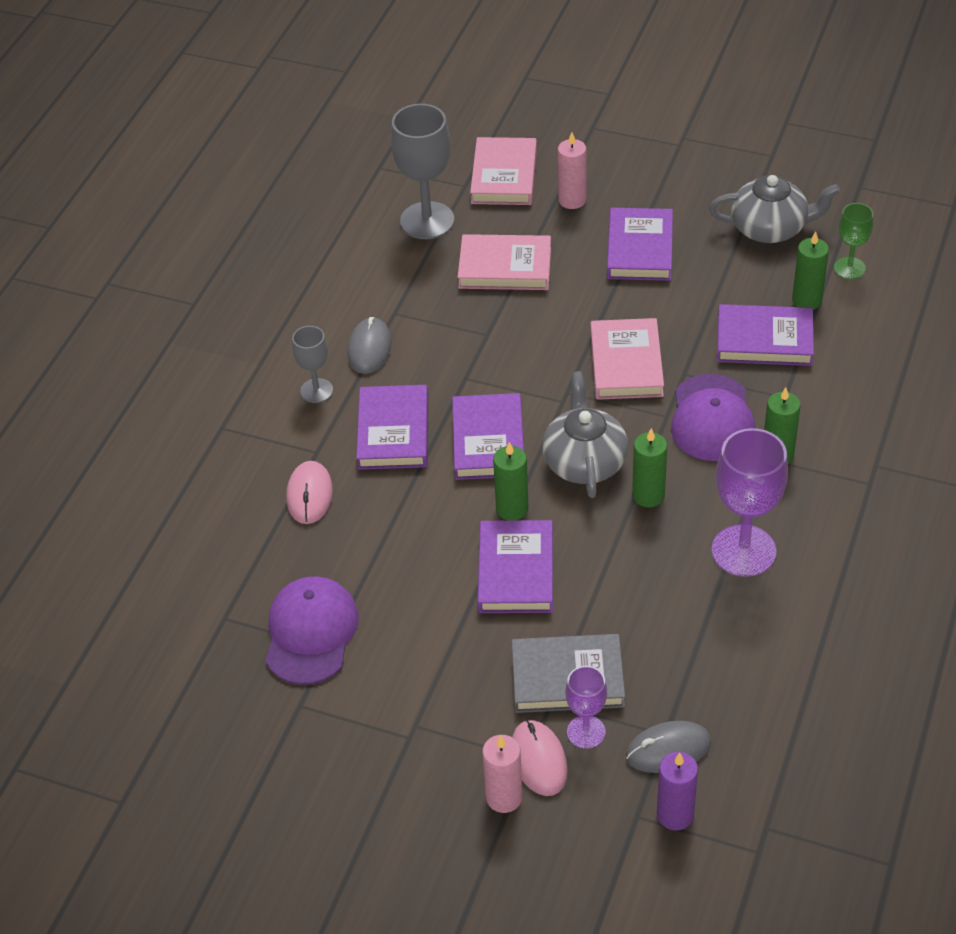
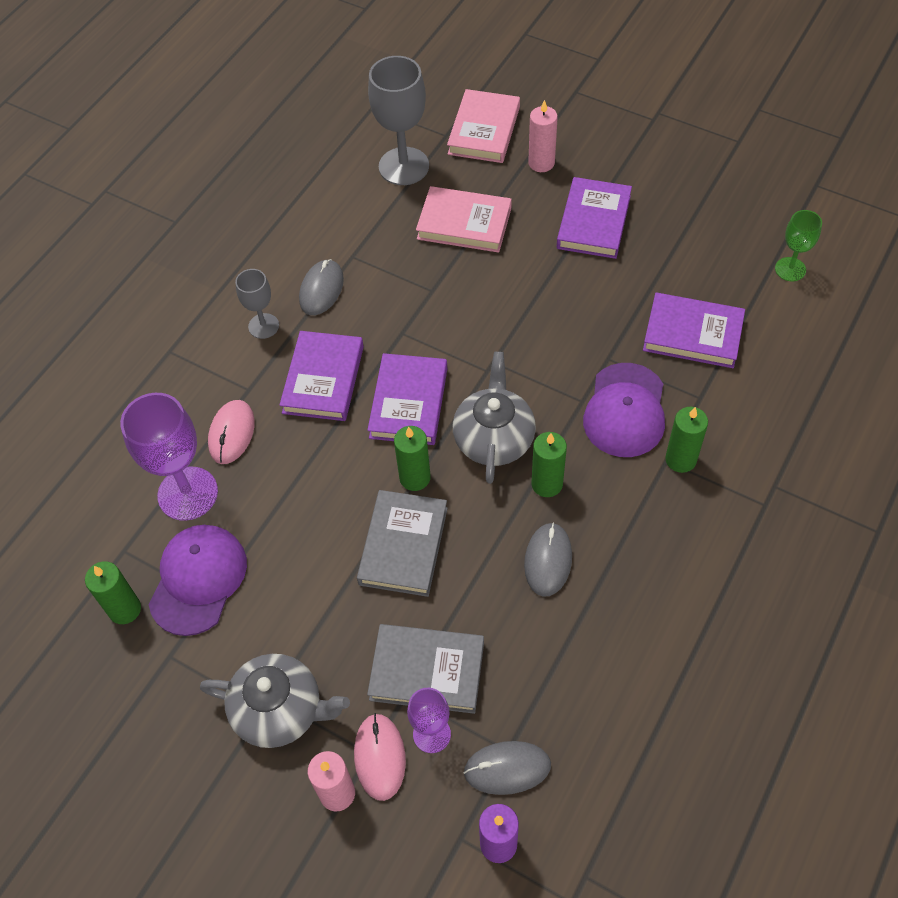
camera: 10 degrees right, 10 degrees up
(516, 571) = (403, 546): purple book -> grey book
(626, 364) = (555, 340): pink book -> none
(665, 563) = (548, 560): none -> grey mouse
(743, 551) = (626, 559): purple goblet -> purple goblet (188, 493)
(770, 228) = (721, 217): grey teapot -> grey teapot (280, 710)
(807, 300) = (742, 297): green candle -> green candle (125, 609)

